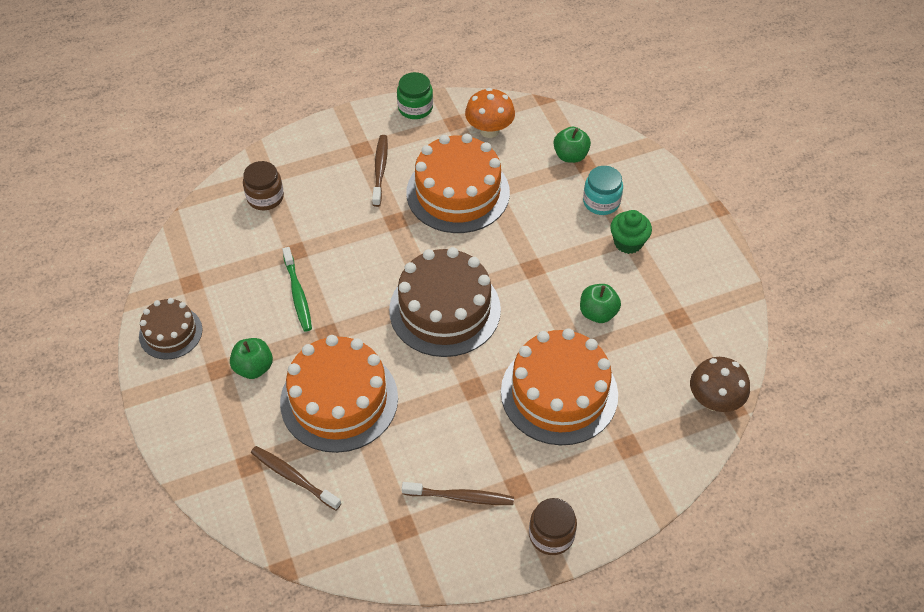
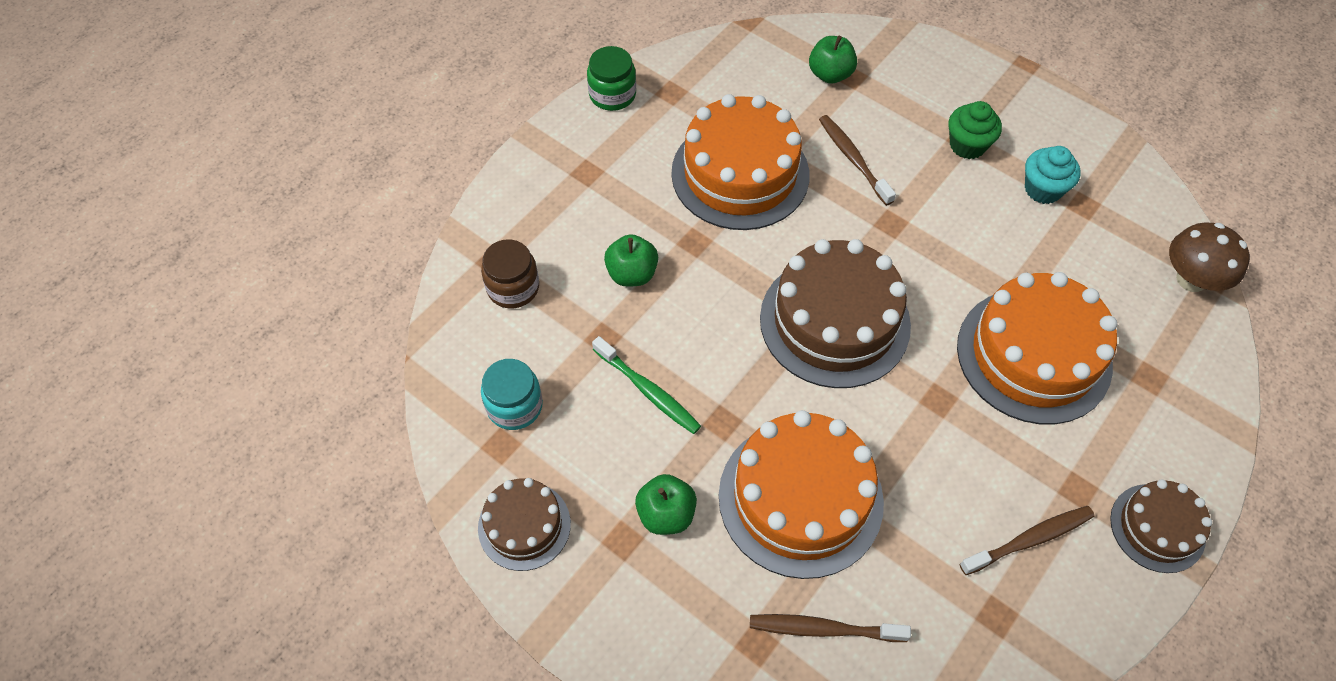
camera: 30 degrees left, 5 degrees up
(380, 170) = (628, 188): brown toothbrush -> brown toothbrush (853, 159)
(489, 130) = (718, 84): orange mushroom -> none
(551, 535) = (1157, 528): brown jar -> brown cake
(598, 313) = (1000, 241): green apple -> green apple (632, 274)
(601, 202) = (904, 112): turquoise jar -> turquoise jar (514, 406)
(657, 294) = (1043, 189): none -> turquoise cupcake

